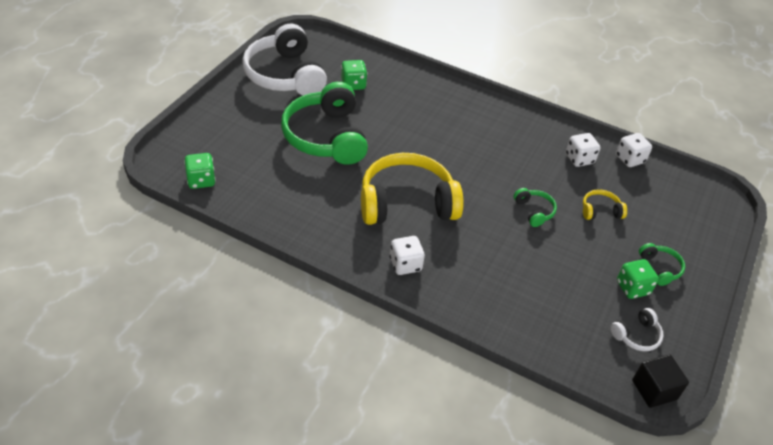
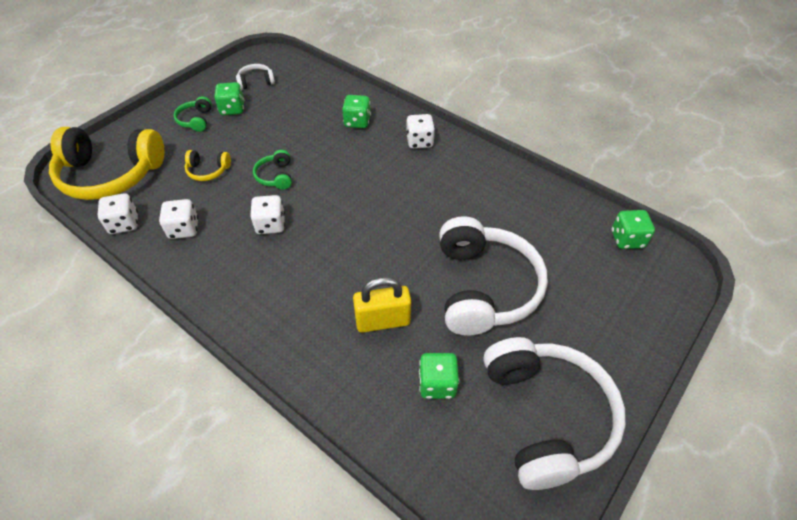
camera: 165 degrees left, 5 degrees up
(326, 137) = (484, 287): green headphones -> white headphones
(397, 112) = (383, 321): none -> yellow padlock
(407, 203) = (403, 195): yellow headphones -> yellow headphones (111, 174)
(483, 284) = (357, 122): none -> green dice
(512, 168) = (270, 225): none -> white dice
(654, 390) = (268, 56): black cube -> none

